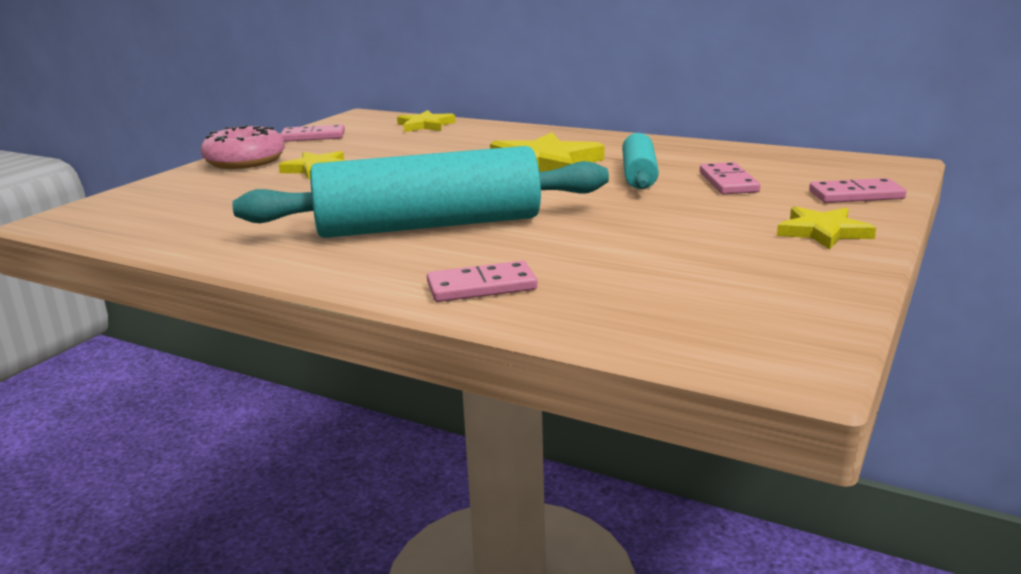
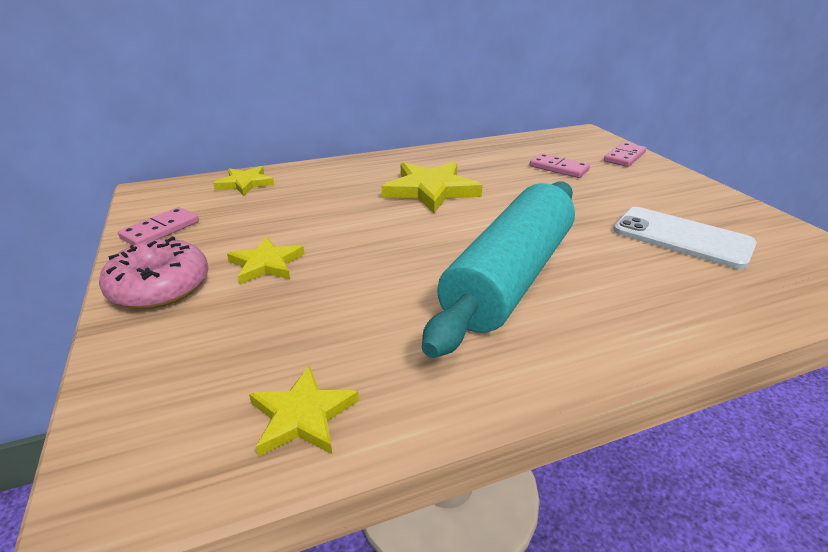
camera: 50 degrees left, 10 degrees up
(481, 287) = (675, 310): pink domino -> none
(639, 175) = (506, 179): turquoise rolling pin -> none
(663, 261) = (681, 238): none -> white phone
(823, 232) = (675, 186): yellow star -> yellow star (302, 416)

